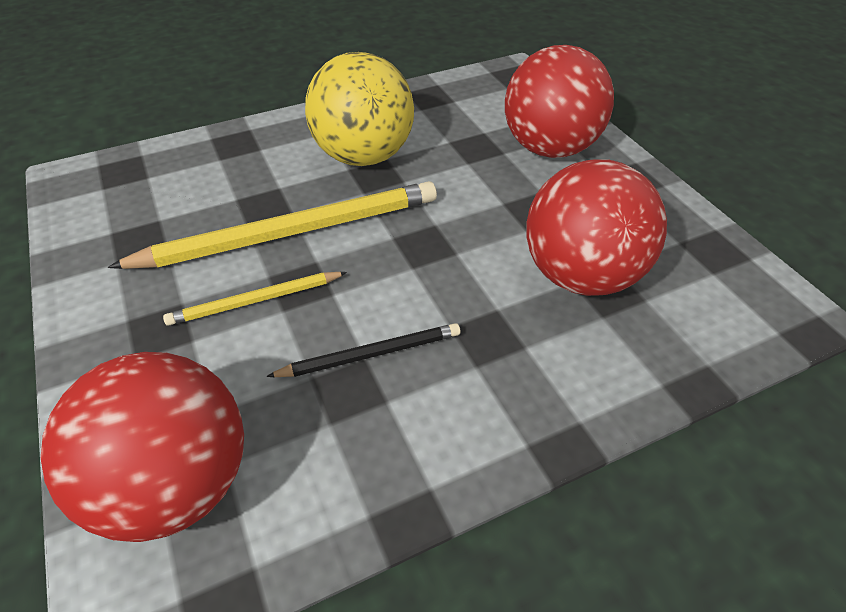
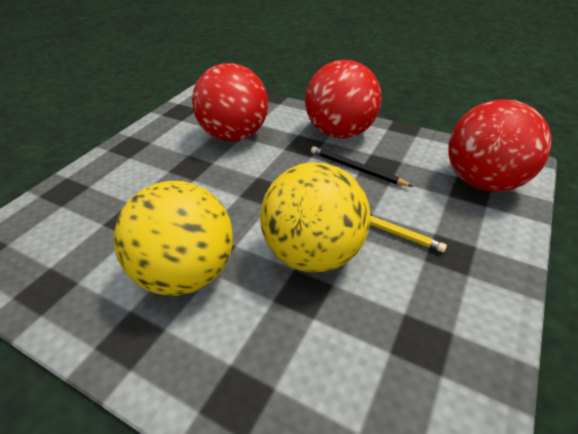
camera: 125 degrees left, 5 degrees down
(291, 232) = (313, 253): yellow pencil -> yellow ball
(549, 148) = (111, 185): red ball -> red ball (340, 133)

